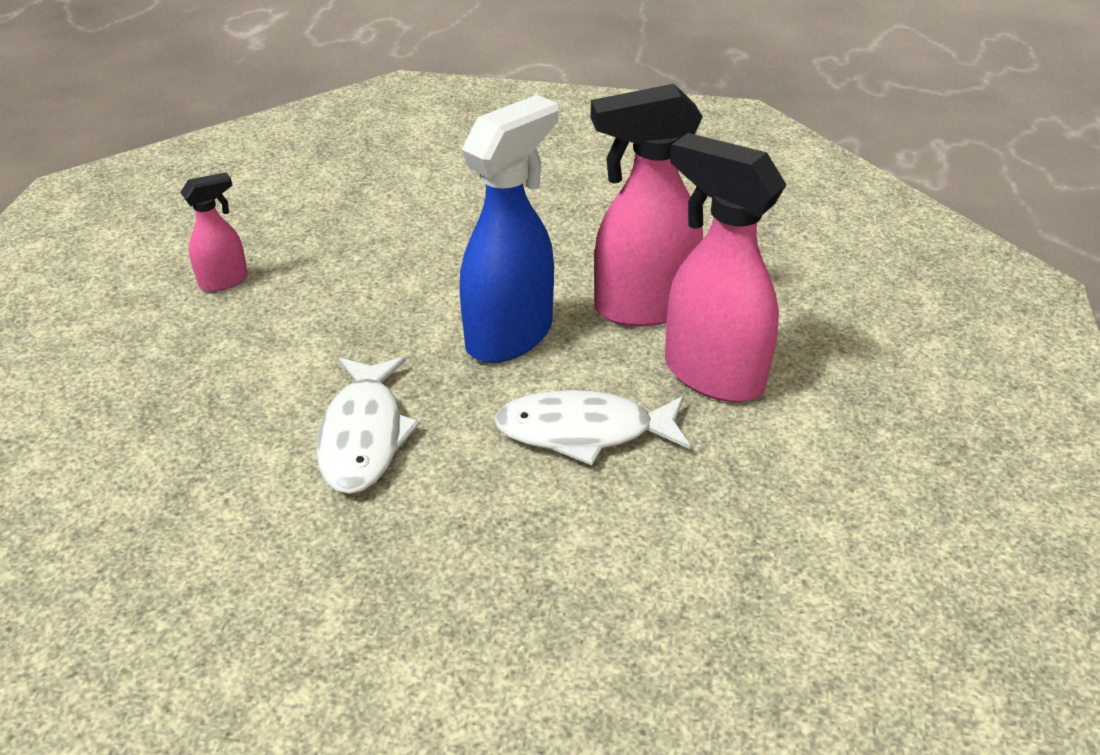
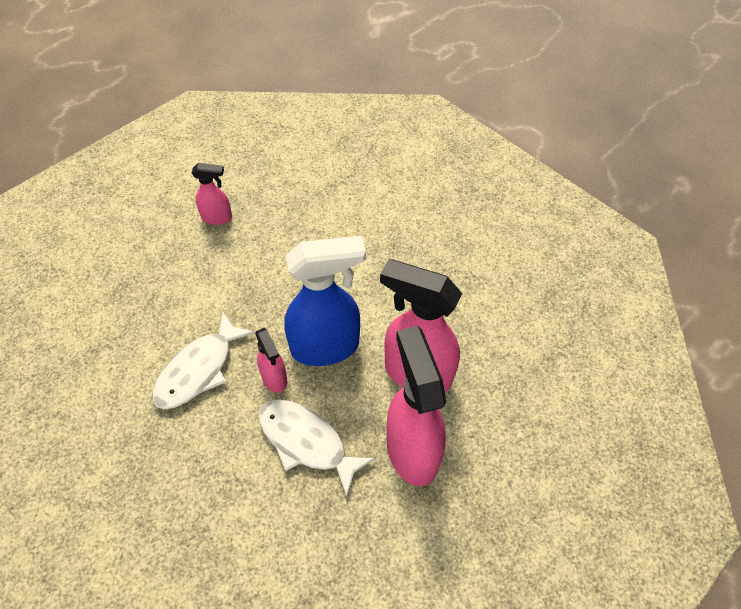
camera: 35 degrees right, 15 degrees up
(477, 394) = (274, 378): none -> pink spray bottle

